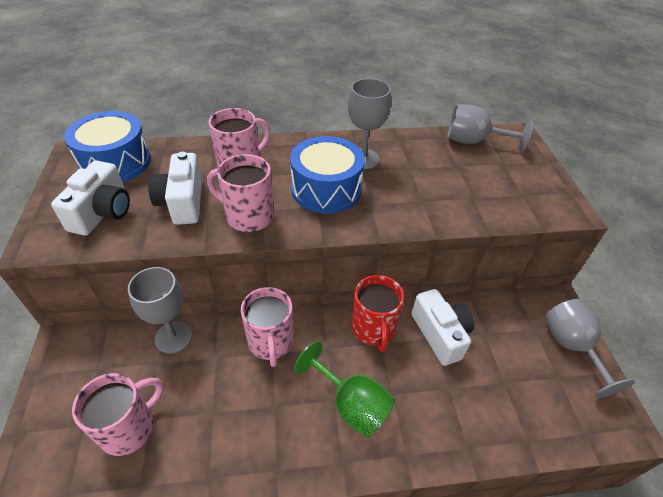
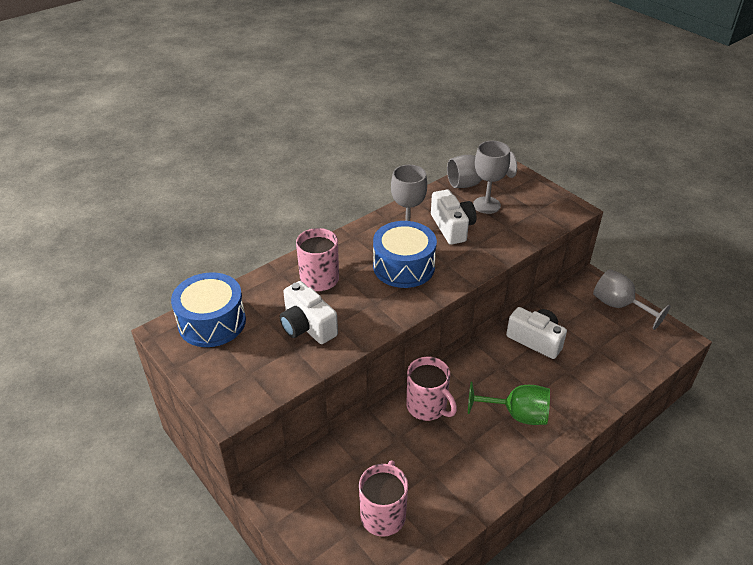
camera: 30 degrees left, 5 degrees down
(103, 212) = (253, 364): white camera -> white camera (452, 227)
(173, 337) = (352, 442): grey goblet -> grey goblet (486, 205)
(248, 216) = (369, 313): pink mug -> none
(373, 329) = (489, 360): red mug -> none

